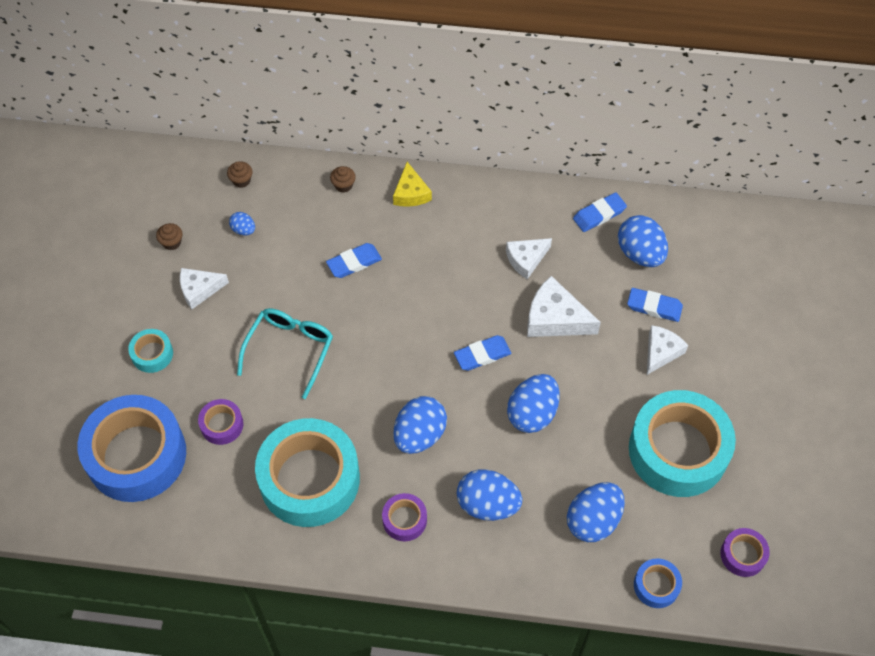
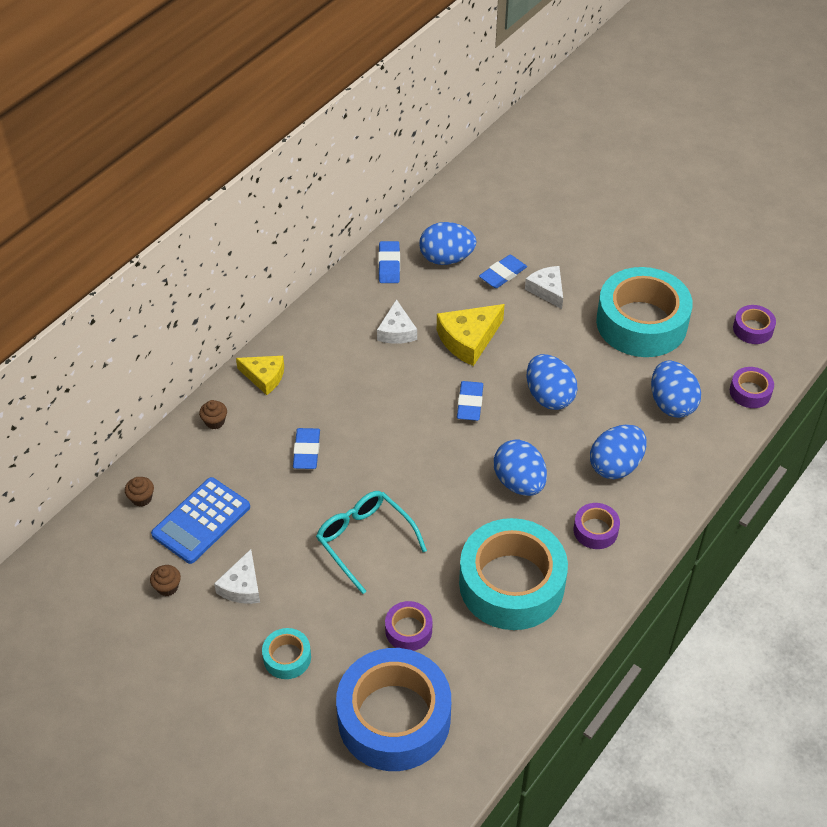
camera: 60 degrees left, 10 degrees down
(243, 230) = (201, 521): blue egg -> blue calculator
(555, 318) = (468, 339): white cheese -> yellow cheese
(656, 585) = (750, 392): blue tape -> purple tape

